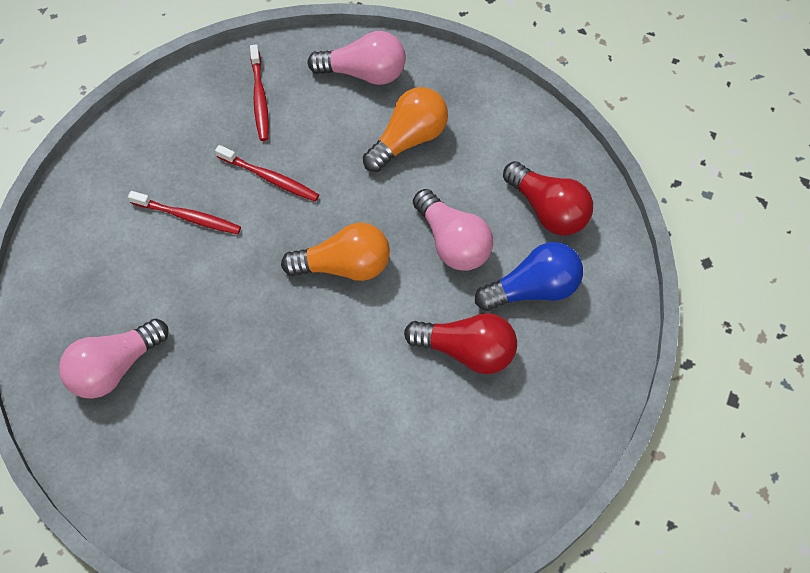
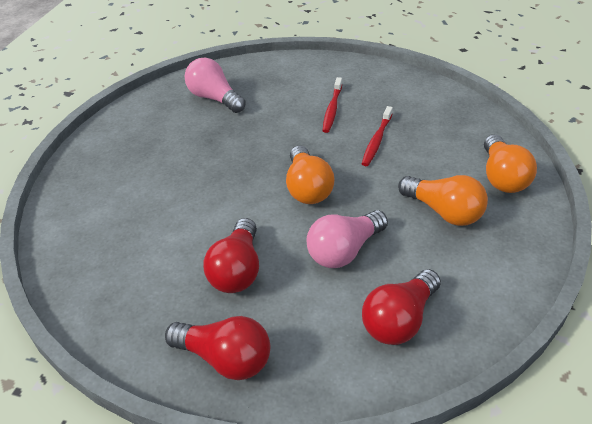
camera: 85 degrees right, 20 degrees down
(259, 98) = (448, 126): red toothbrush -> none
(364, 73) = (502, 177): pink light bulb -> orange light bulb
(533, 289) = (306, 314): blue light bulb -> none
(581, 367) = (225, 358): none -> red light bulb

